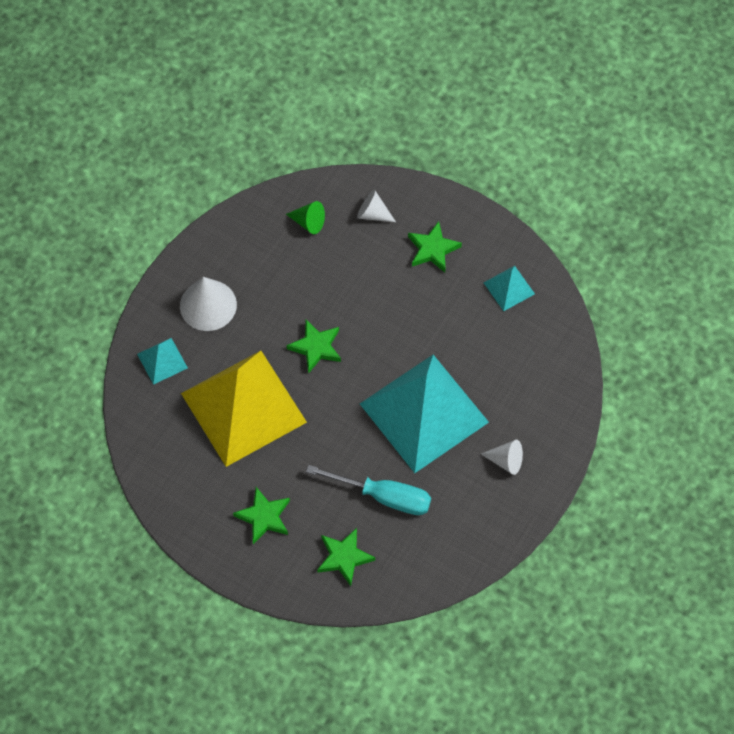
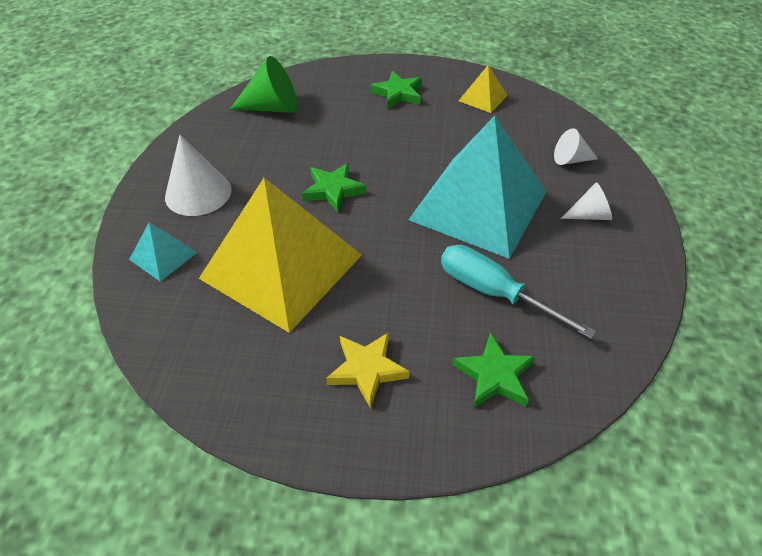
camera: 25 degrees left, 15 degrees down
(264, 517) = (367, 370): green star -> yellow star
(308, 222) = (273, 107): green cone -> green cone, size x1.69
(373, 214) = (329, 87): white cone -> white cone (570, 160)
(384, 496) = (493, 292): turquoise screwdriver -> turquoise screwdriver turned 135 degrees counterclockwise
(509, 288) = (483, 98): turquoise pyramid -> yellow pyramid

